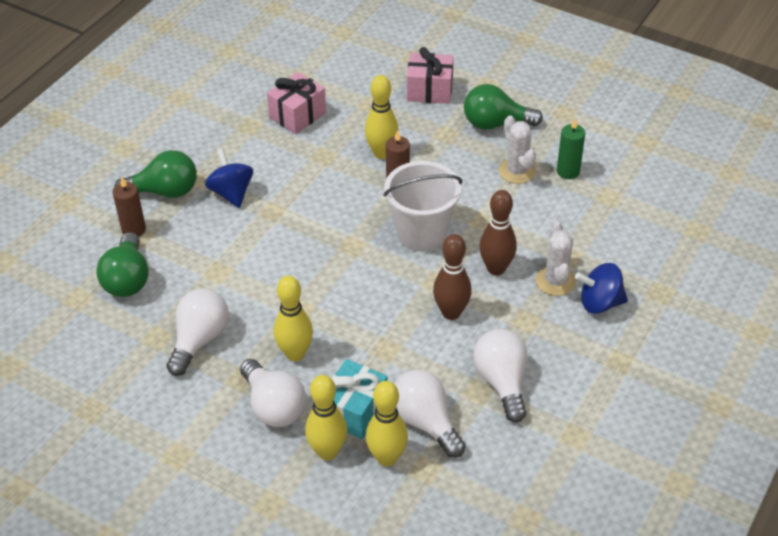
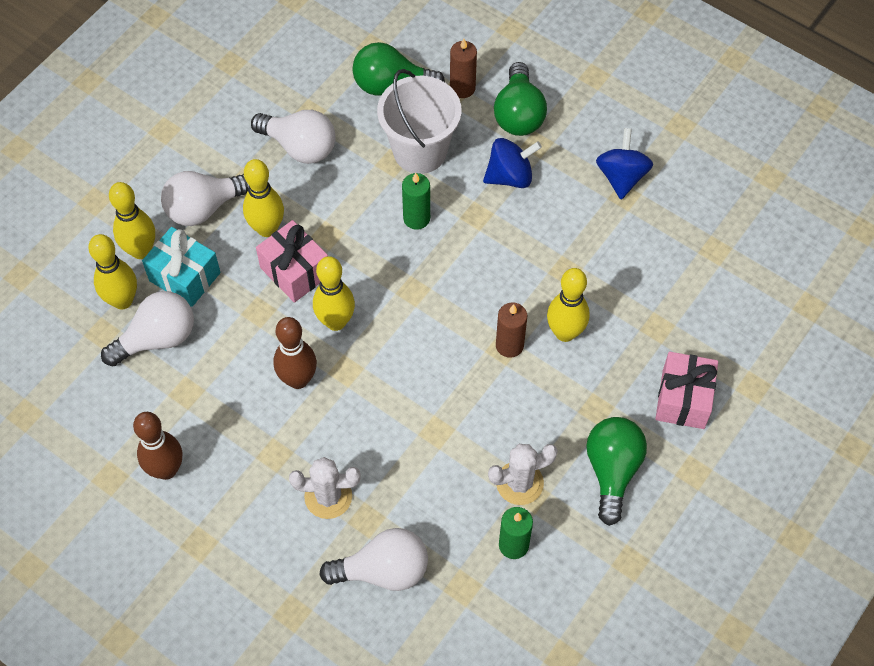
camera: 95 degrees right, 15 degrees up
(278, 249) = (416, 218): none -> green candle
(297, 115) = (641, 246): pink gift -> pink gift (295, 271)
(390, 293) = (336, 321): none -> yellow bowling pin
(422, 233) = (423, 363): white bucket -> white bucket (420, 151)
(496, 268) = (357, 435): brown bowling pin -> brown bowling pin (166, 469)
(502, 382) = (193, 417): white light bulb -> white light bulb (383, 570)
(599, 303) = (287, 539): blue spinning top -> blue spinning top (621, 176)

